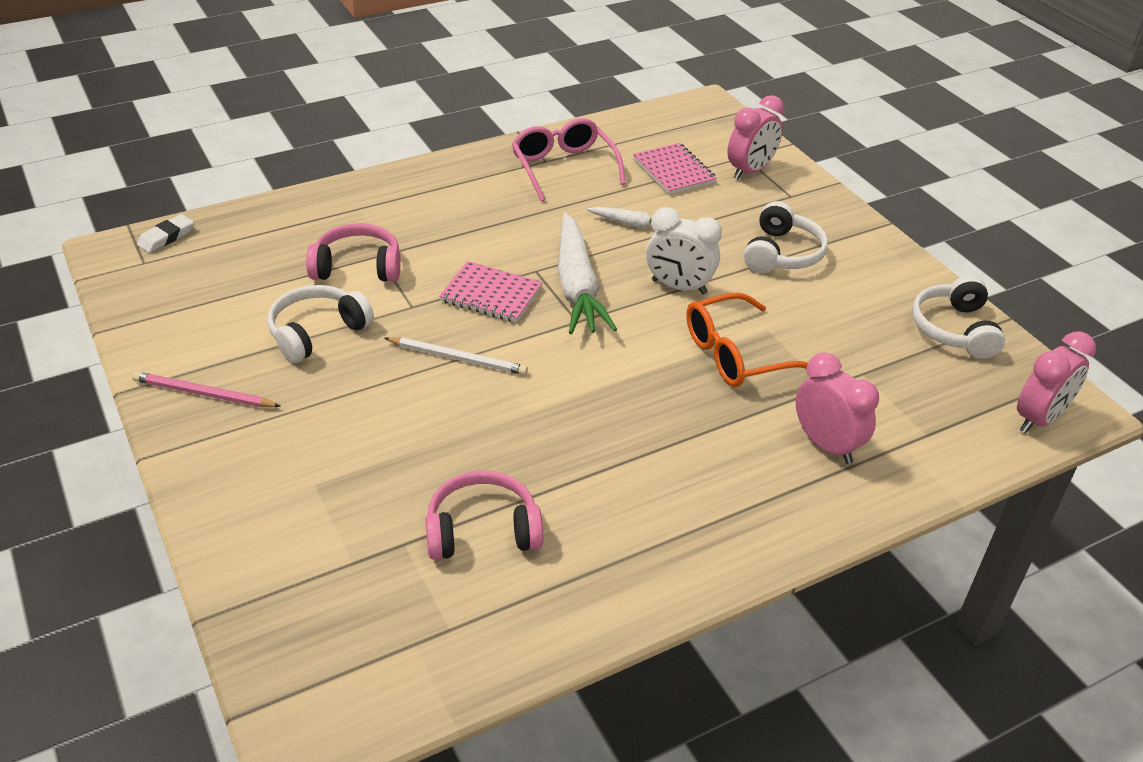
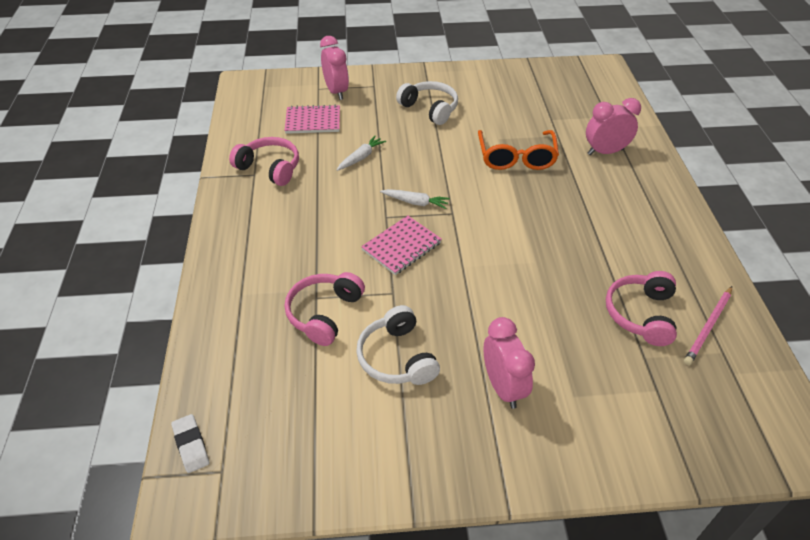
camera: 65 degrees left, 5 degrees up
(203, 394) = (443, 451): pink pencil -> pink pencil (708, 327)
(458, 358) = (465, 282): white pencil -> none
(563, 167) = (269, 168): pink glasses -> pink headphones
(577, 287) = (415, 202): white carrot -> white carrot, size x0.49
(679, 287) = (440, 159): white clock -> none
(954, 329) = (528, 77): white headphones -> none
(1039, 419) = (607, 79): pink clock -> pink clock (503, 387)

